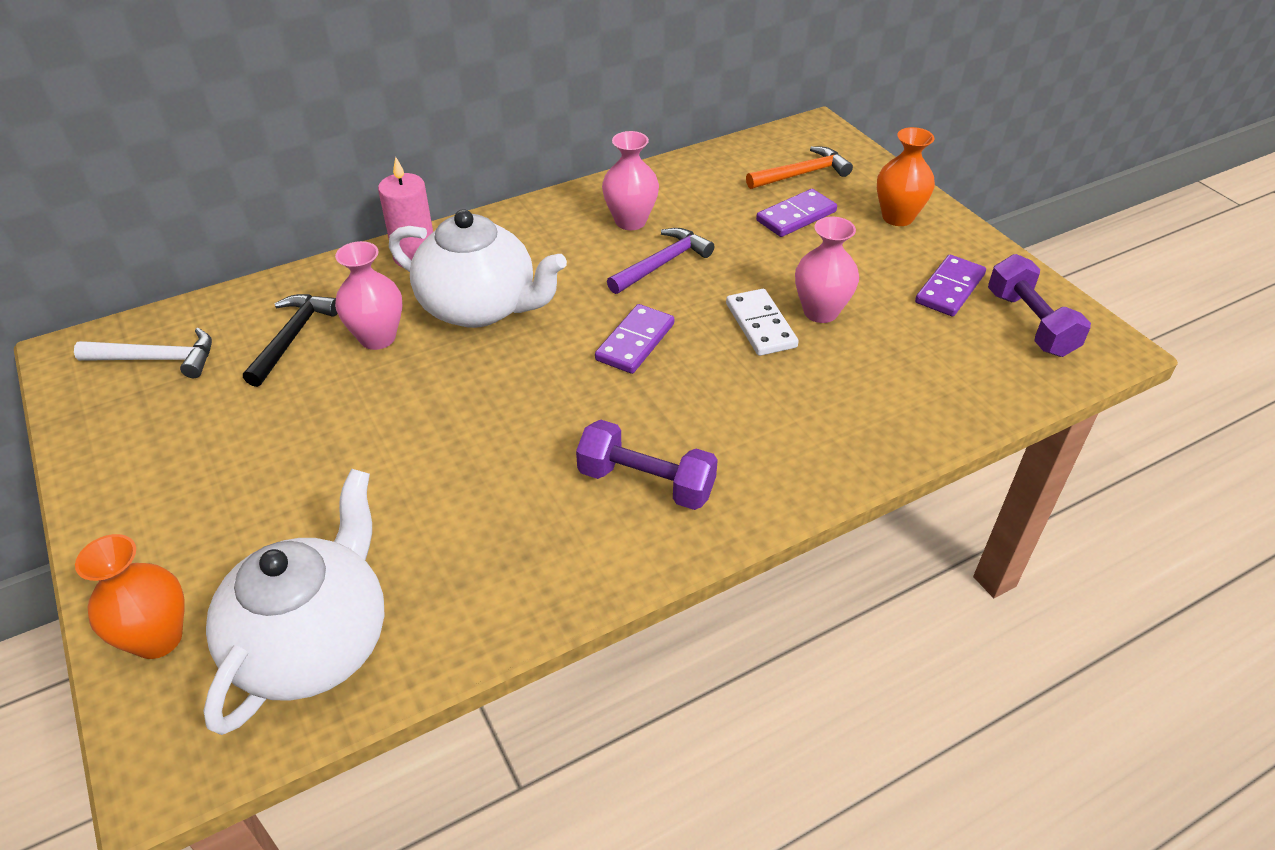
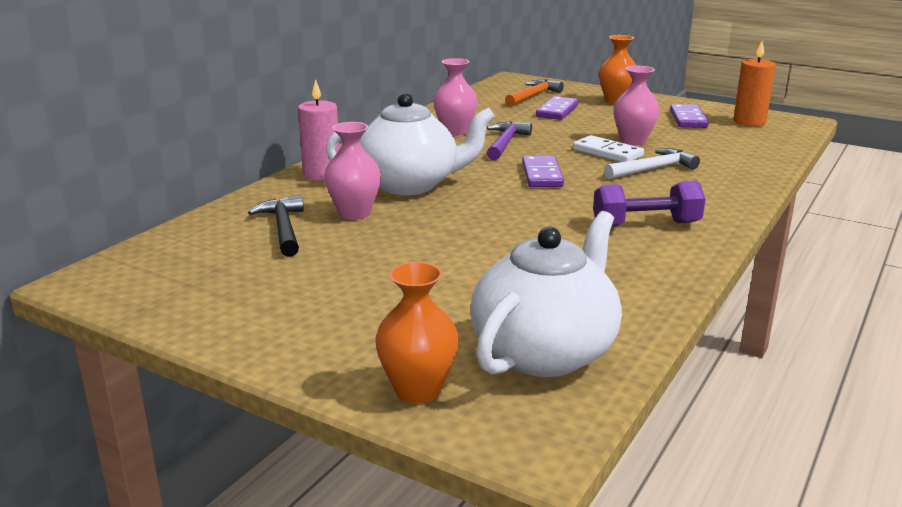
camera: 30 degrees left, 20 degrees down
(157, 359) = (177, 265): white hammer -> white hammer (653, 169)
(314, 643) = (545, 352): white teapot -> white teapot turned 45 degrees clockwise
(1030, 323) = (749, 122): purple dumbbell -> orange candle

